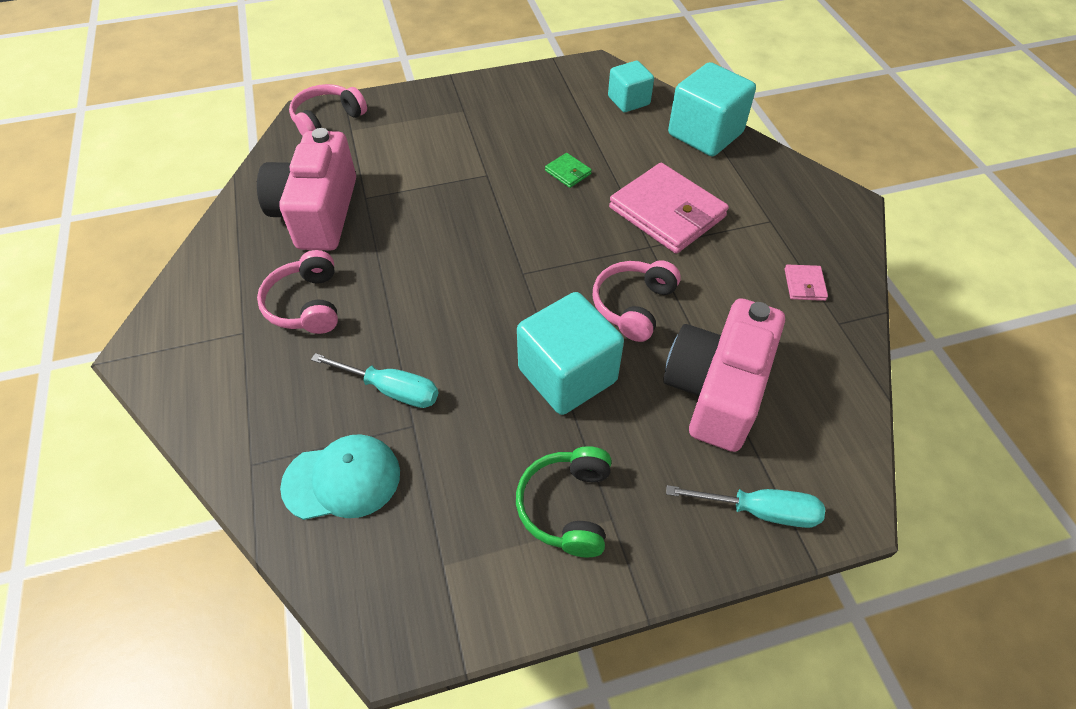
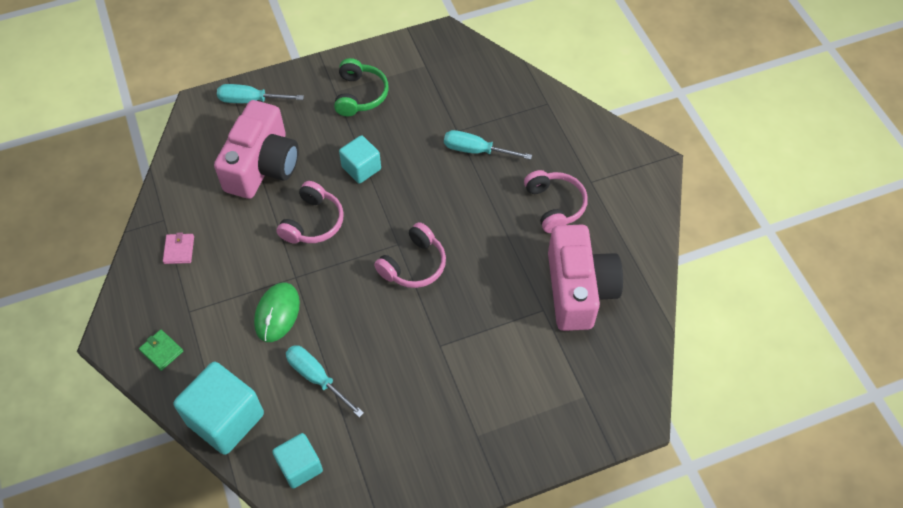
camera: 175 degrees right, 5 degrees up
(327, 120) = (613, 408): pink headphones -> pink headphones (414, 265)
(342, 479) = (491, 99): turquoise cap -> none
(567, 375) = (361, 168): turquoise cube -> turquoise cube, size x0.60
(568, 172) = (364, 354): green wallet -> green wallet (161, 351)
(618, 158) = (316, 377): none -> turquoise screwdriver
(667, 212) = (277, 313): pink wallet -> green mouse

